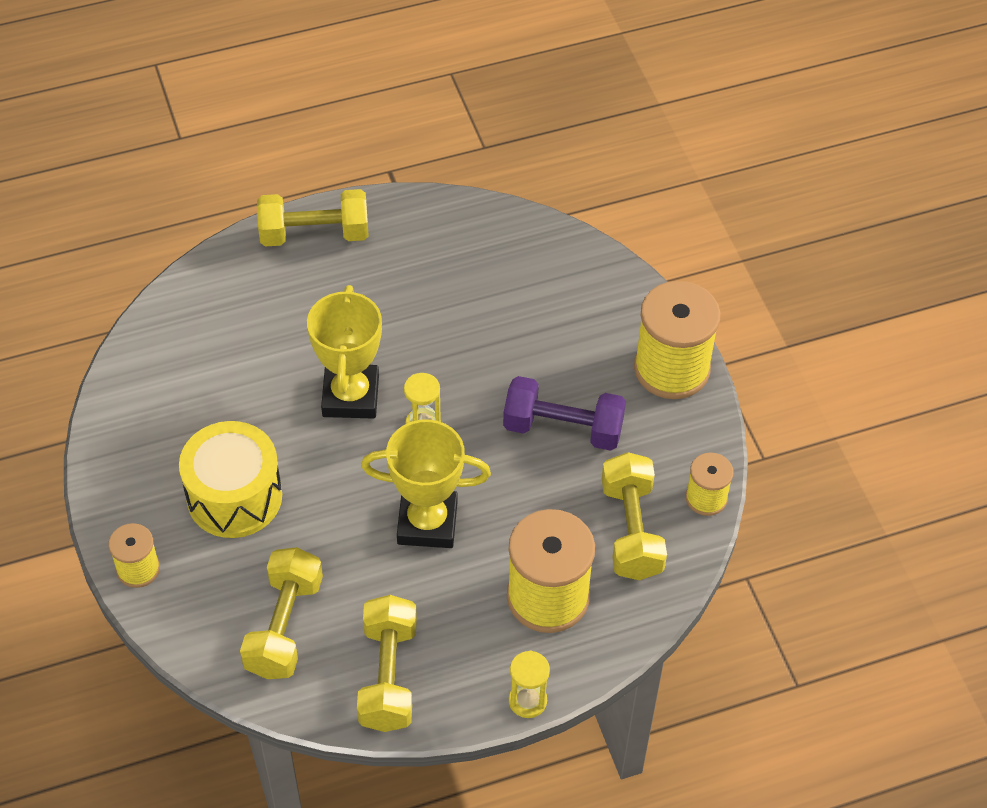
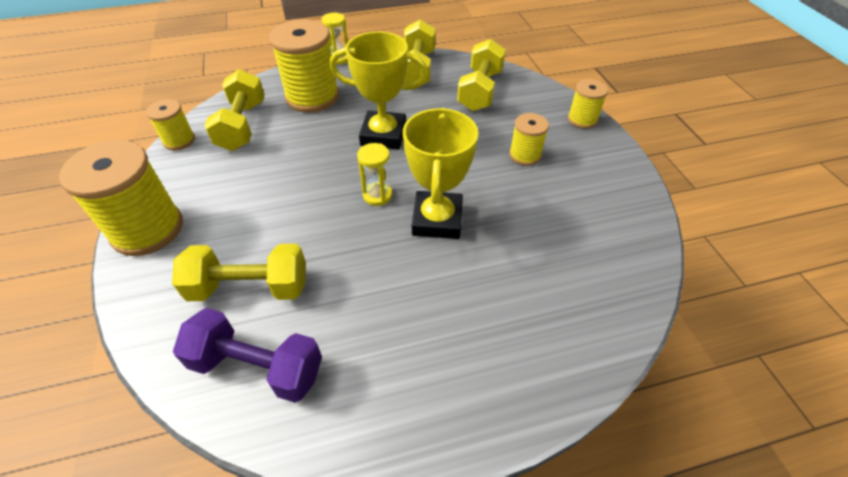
camera: 175 degrees left, 5 degrees down
(234, 496) = (525, 155): yellow drum -> yellow spool
(314, 234) = (480, 404): yellow dumbbell -> yellow dumbbell (249, 287)
(563, 428) = (263, 188): purple dumbbell -> purple dumbbell (257, 367)

